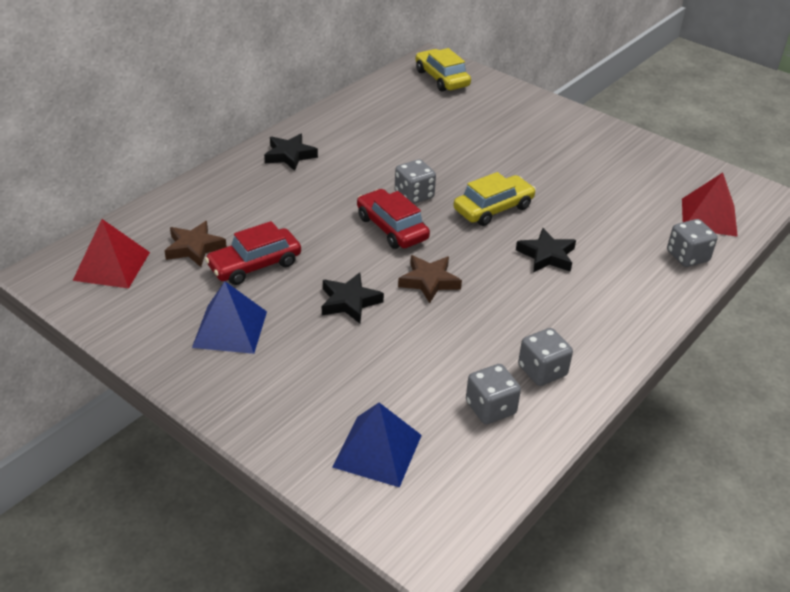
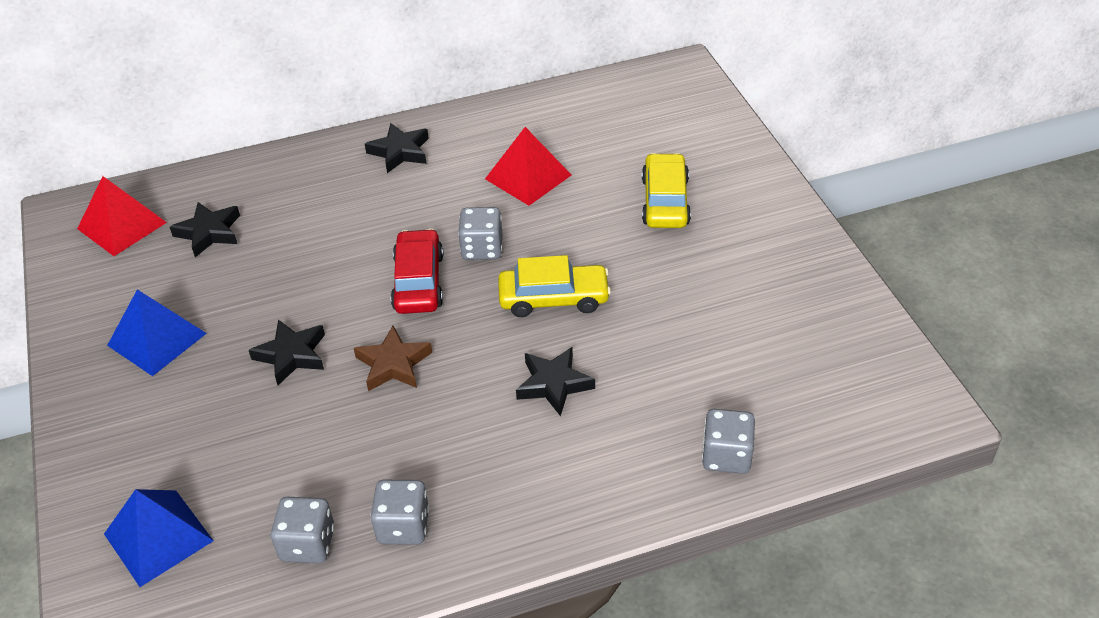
camera: 35 degrees right, 5 degrees up
(194, 248) = (209, 232): brown star -> black star
(255, 265) = (244, 274): red car -> none
(442, 78) = (667, 99): yellow car -> yellow car (665, 201)
(709, 217) = (815, 412): red pyramid -> red pyramid (528, 177)

